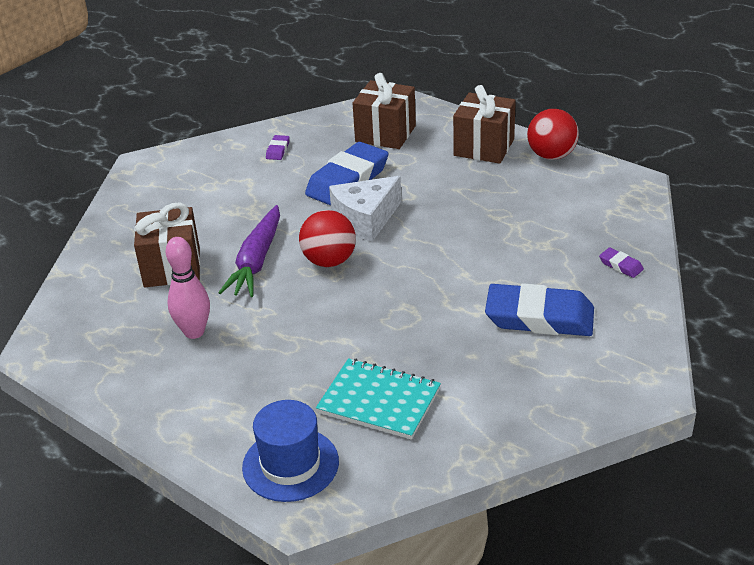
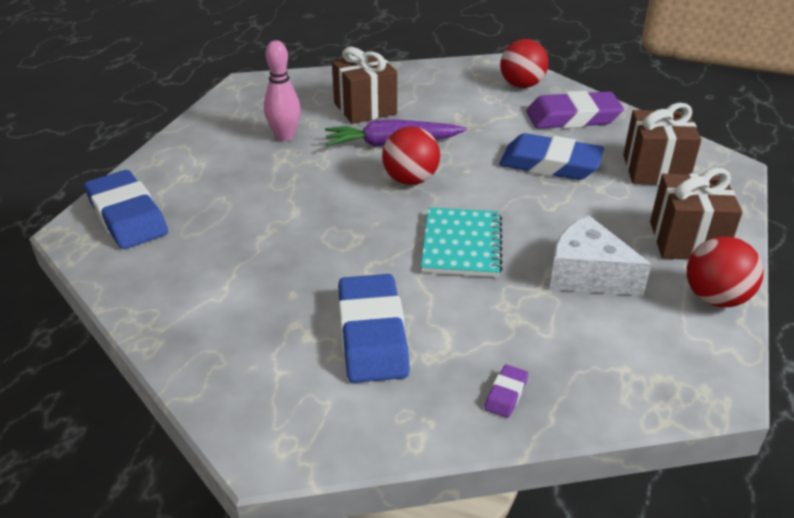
camera: 70 degrees right, 0 degrees up
(197, 163) = (521, 85): none -> red ball
(278, 150) = (572, 117): purple eraser -> purple eraser, size x2.40
(290, 464) = (127, 216): blue hat -> blue eraser
(365, 219) = (489, 187): white cheese -> white cheese (587, 274)
(379, 401) = (213, 247): turquoise notebook -> turquoise notebook (461, 244)

